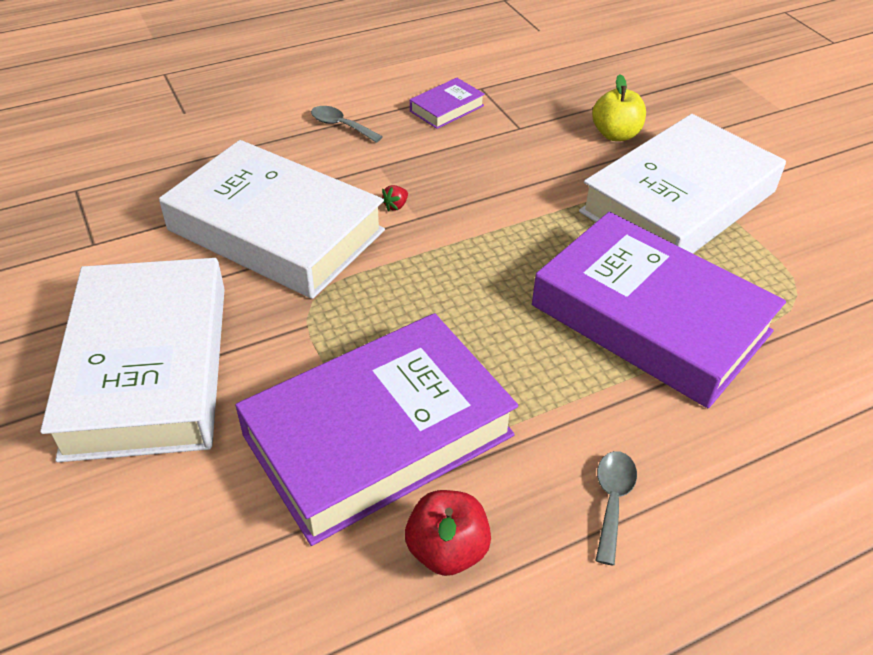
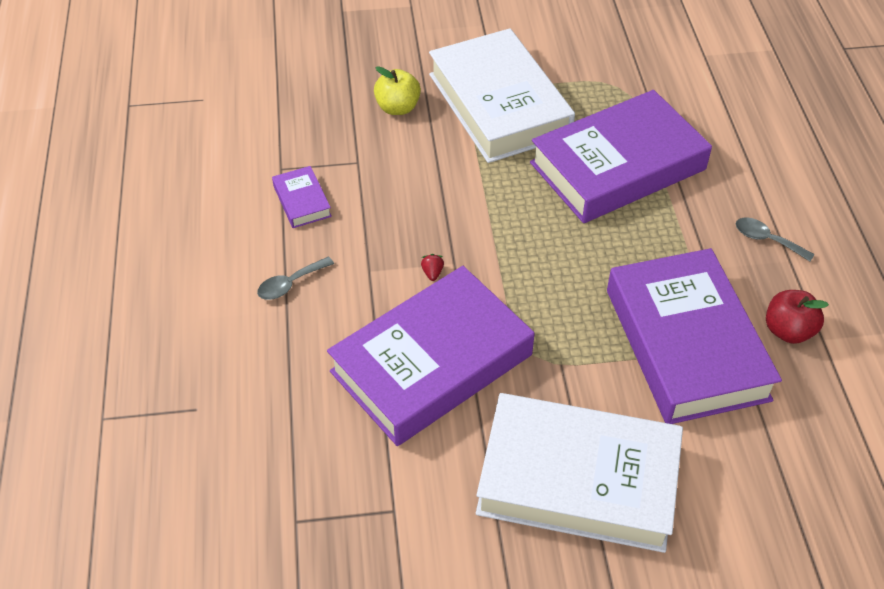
camera: 70 degrees left, 5 degrees up
(276, 230) = (431, 363): white book -> purple book
(395, 206) = (432, 273): red strawberry -> red strawberry turned 150 degrees counterclockwise

